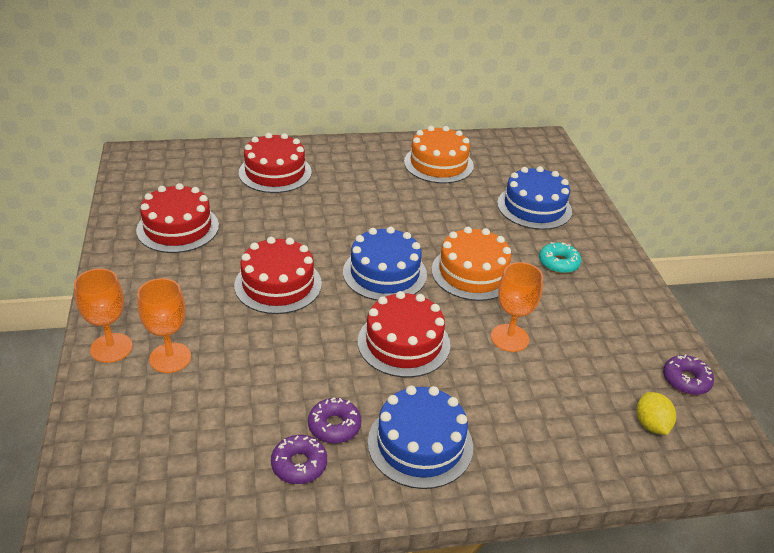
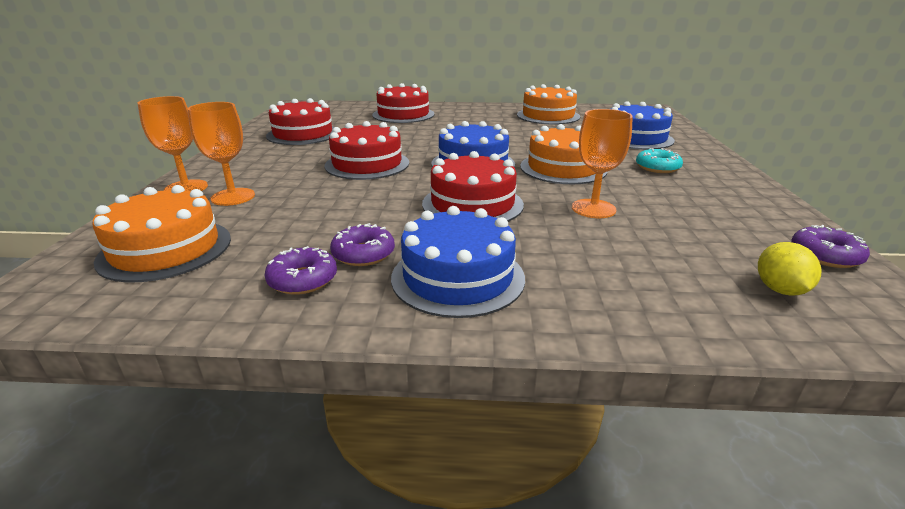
camera: 15 degrees right, 10 degrees down
(157, 443) = (166, 249): none -> orange cake

